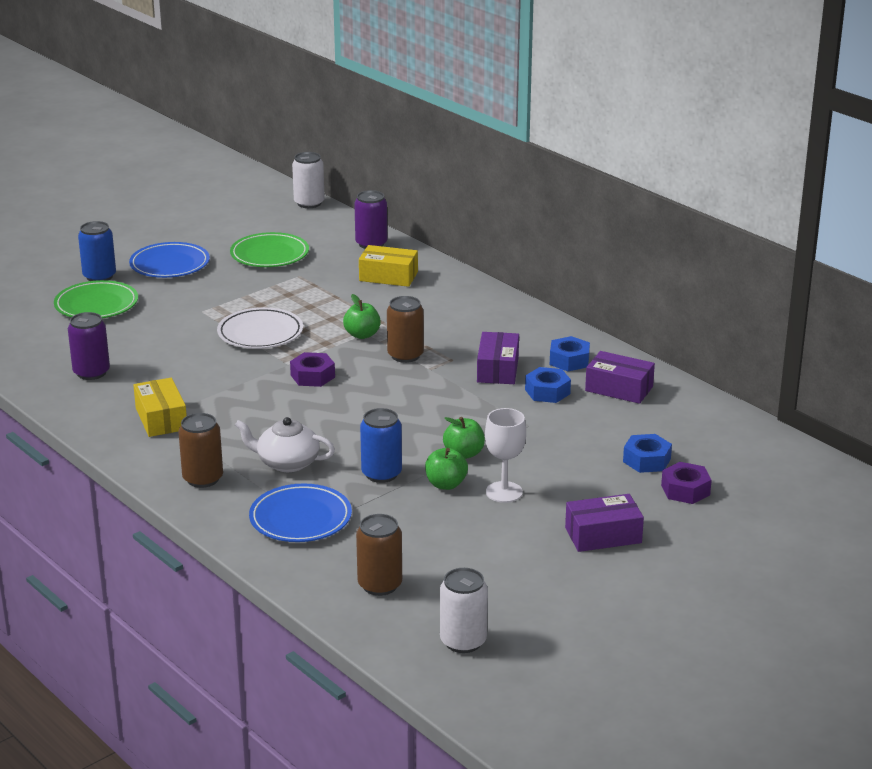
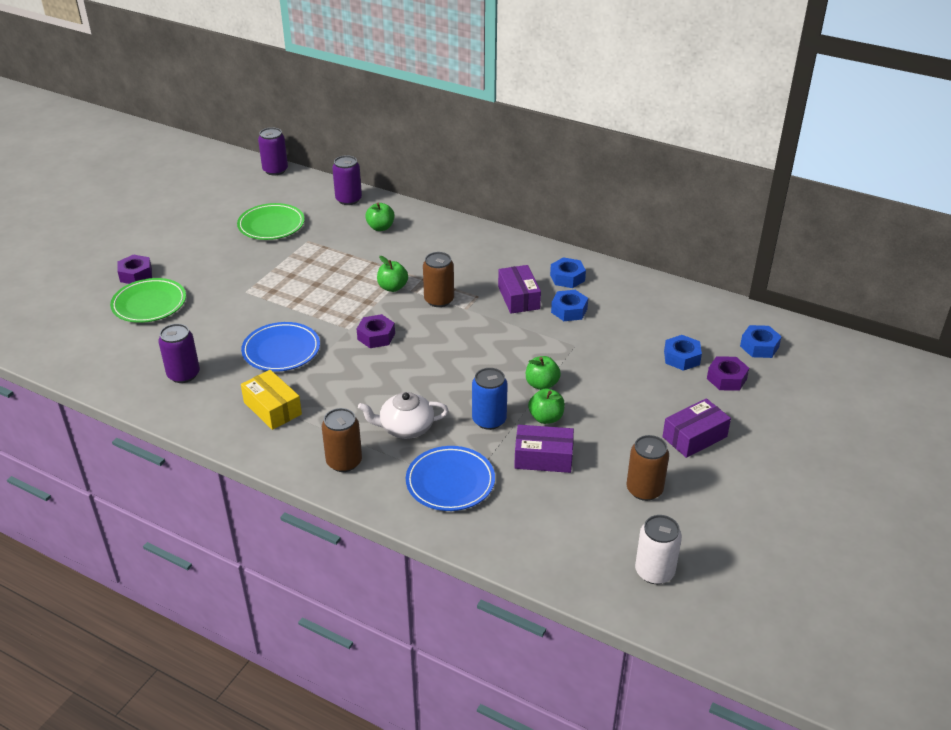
camera: 20 degrees left, 10 degrees up
(99, 276) = (136, 275): blue can -> purple nut
(170, 265) = (191, 251): blue plate -> blue plate (281, 350)
(260, 333) = (308, 303): white plate -> none
(309, 203) = (275, 170): white can -> purple can
(380, 585) = (554, 533): brown can -> brown can (644, 490)
(388, 276) = (380, 227): yellow box -> green apple
(504, 492) = (595, 414): white goblet -> none
(619, 389) = (620, 296): purple box -> purple box (543, 458)
(751, 468) = (759, 346): none -> blue nut

